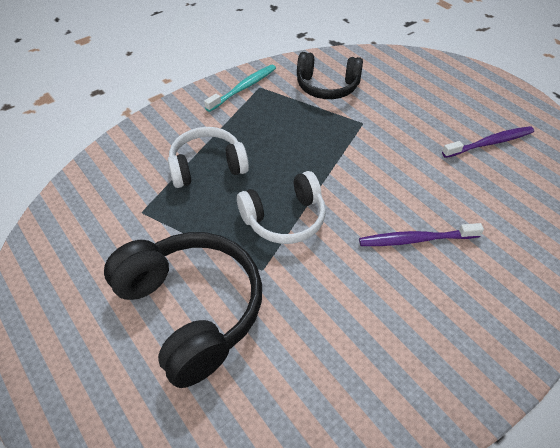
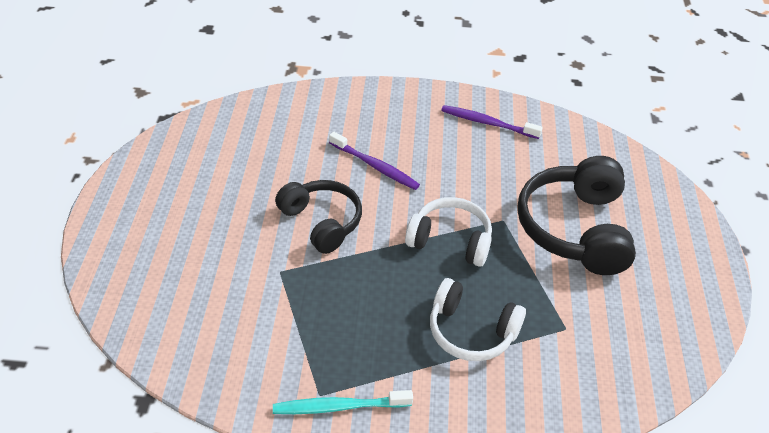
camera: 140 degrees left, 5 degrees down
(327, 86) = (252, 337): black headphones -> black headphones (322, 222)
(489, 143) = (213, 180): purple toothbrush -> purple toothbrush (488, 123)

